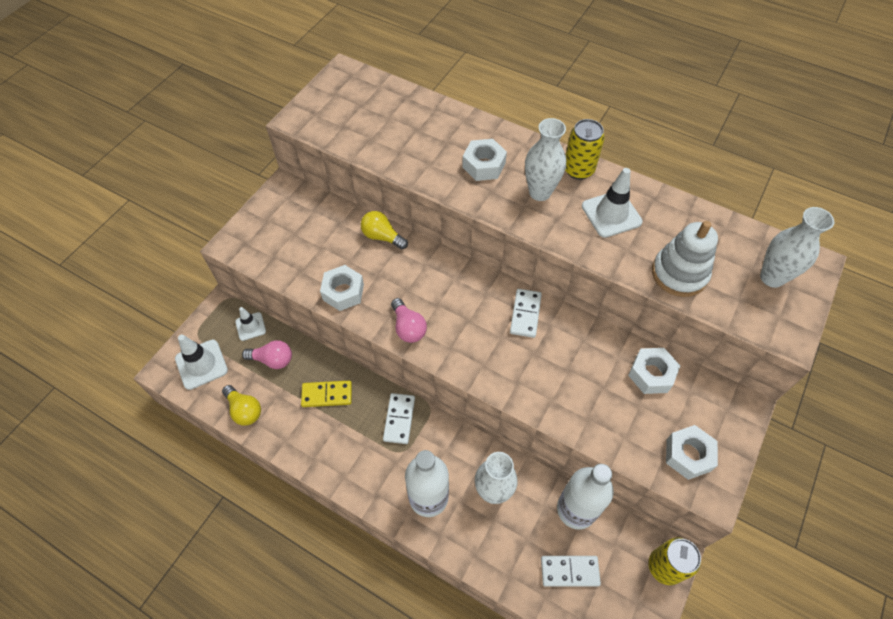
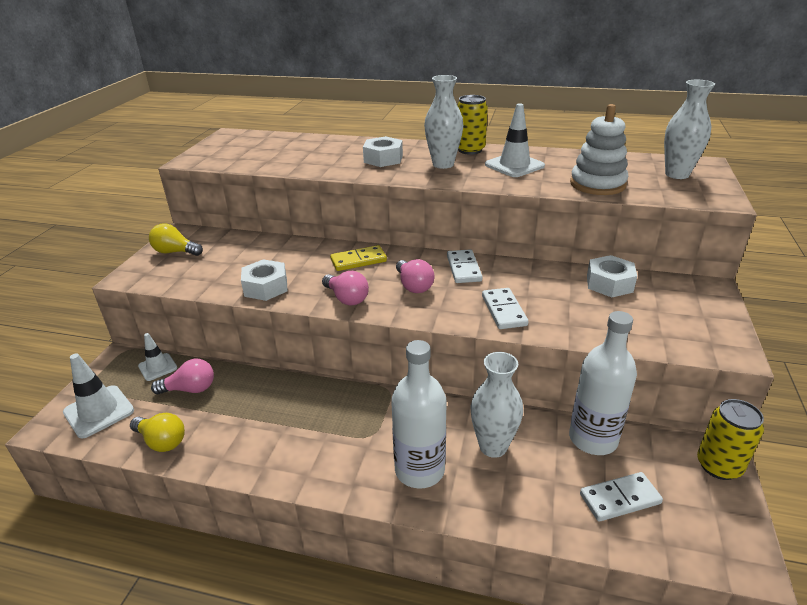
camera: 15 degrees left, 25 degrees down
(327, 395) = (264, 405): yellow domino -> yellow domino (358, 260)
(382, 237) = (295, 246): yellow light bulb -> yellow light bulb (175, 252)
(399, 419) = (357, 407): white domino -> white domino (504, 310)
(471, 326) = (413, 286): none -> pink light bulb
(688, 455) = (685, 329): white nut -> none

